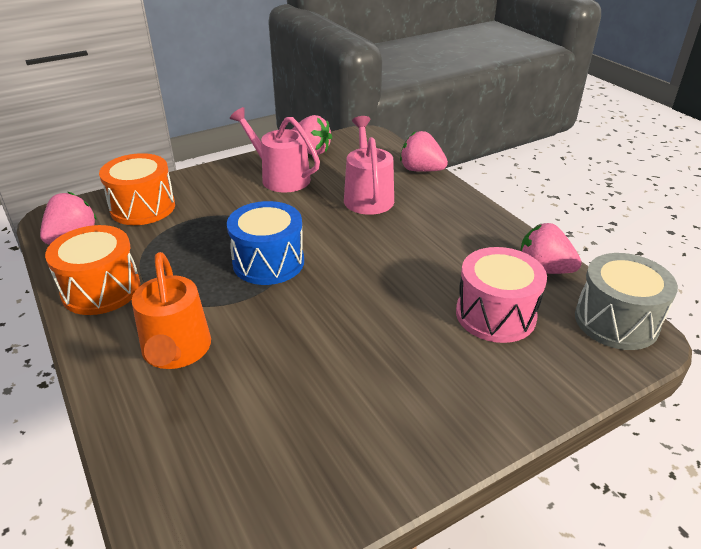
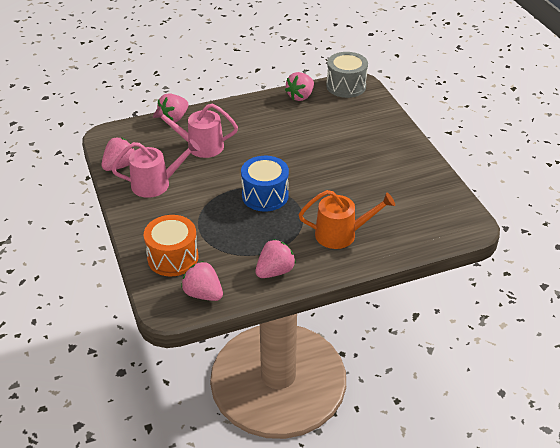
camera: 80 degrees left, 5 degrees up
(101, 289) = (275, 271): orange drum -> pink strawberry
(280, 177) = (156, 184): pink watering can -> pink watering can turned 150 degrees counterclockwise
(495, 315) = (333, 120): pink drum -> none

